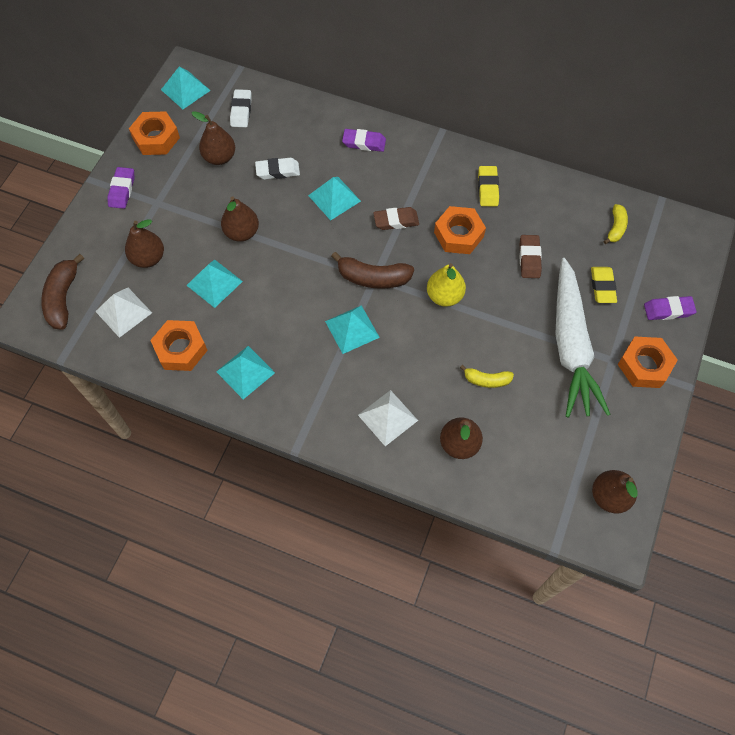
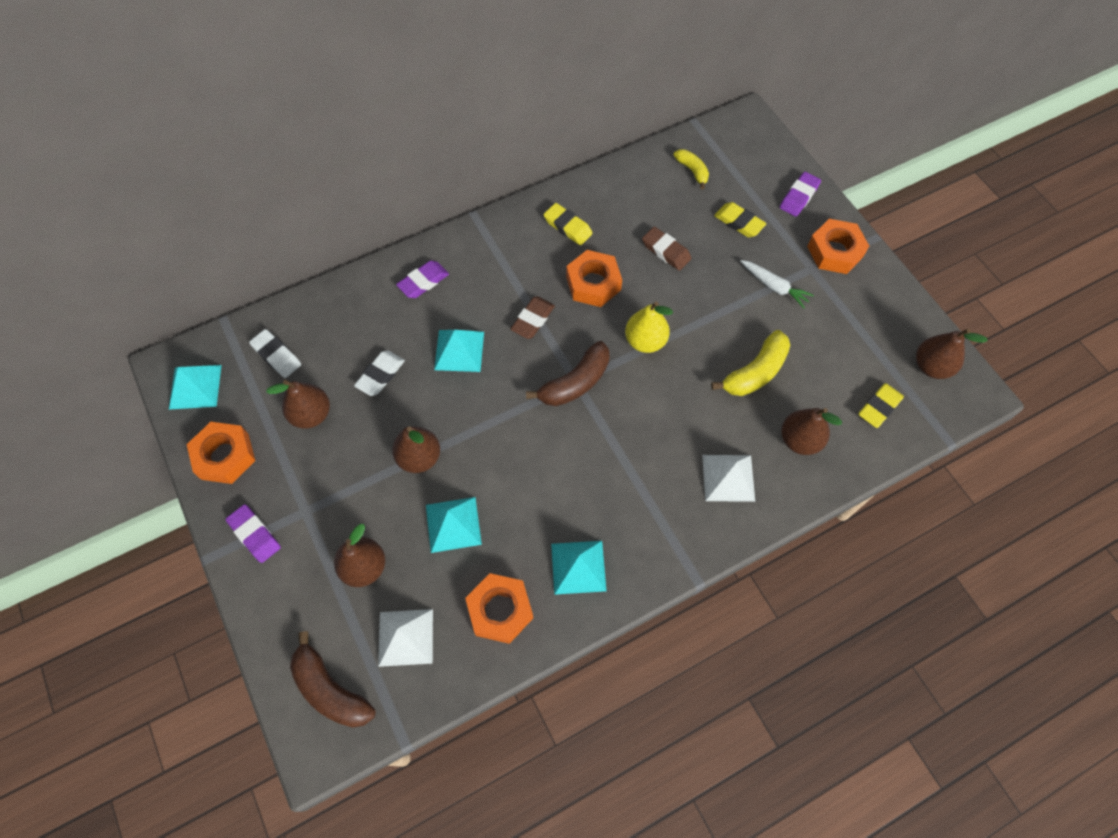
camera: 50 degrees left, 0 degrees up
(352, 329) = (613, 440): turquoise pyramid -> none
(487, 380) = (755, 372): yellow banana -> yellow banana, size x1.65
(537, 481) = (879, 407): none -> yellow eraser
(571, 345) = (774, 286): white carrot -> white carrot, size x0.43

